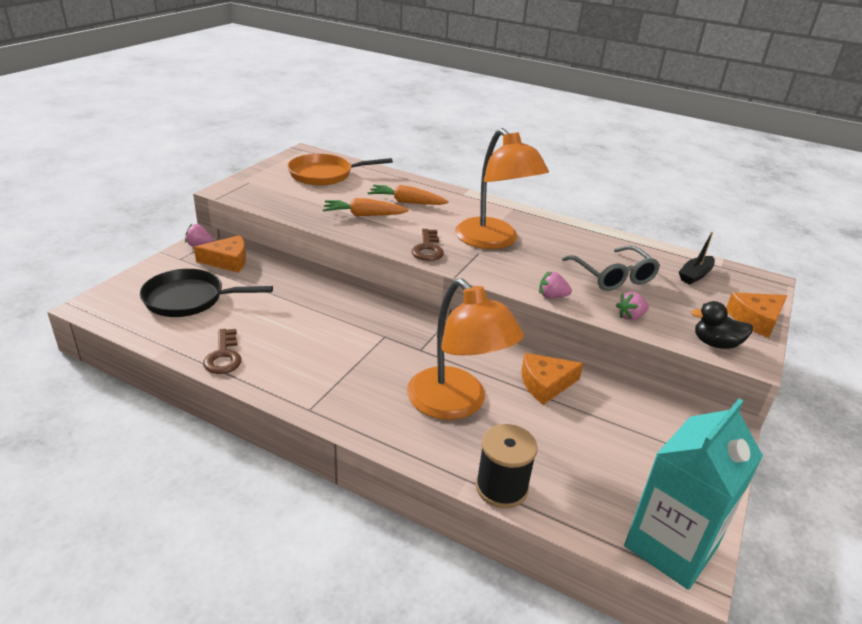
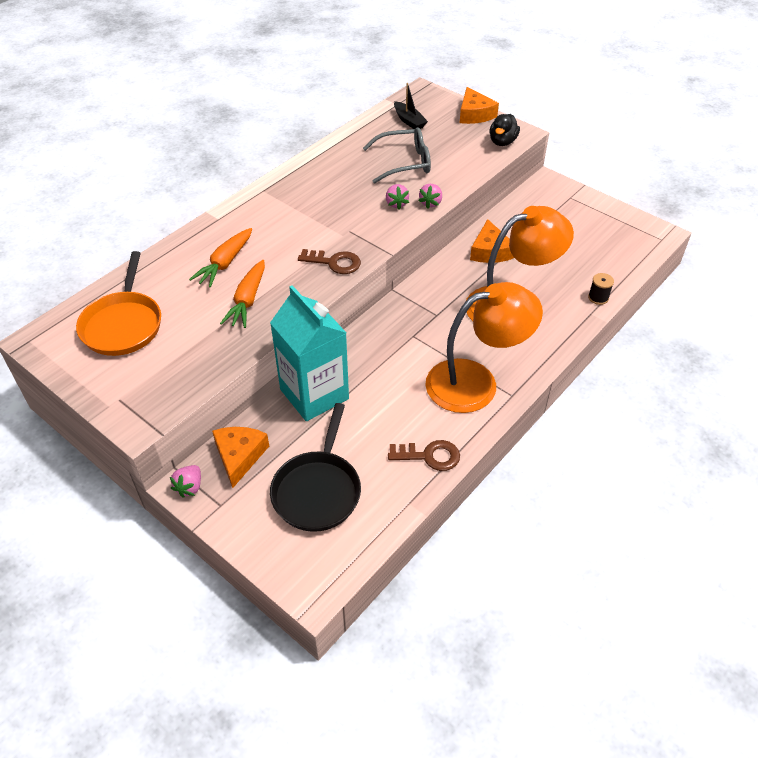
camera: 75 degrees left, 15 degrees up
(493, 241) = (328, 217): orange lamp -> orange lamp (476, 382)
(501, 487) = (598, 297): black spool -> black spool, size x0.55
(630, 316) = (464, 170): pink strawberry -> pink strawberry (396, 203)
(671, 546) = (643, 236): turquoise carton -> turquoise carton (314, 394)

